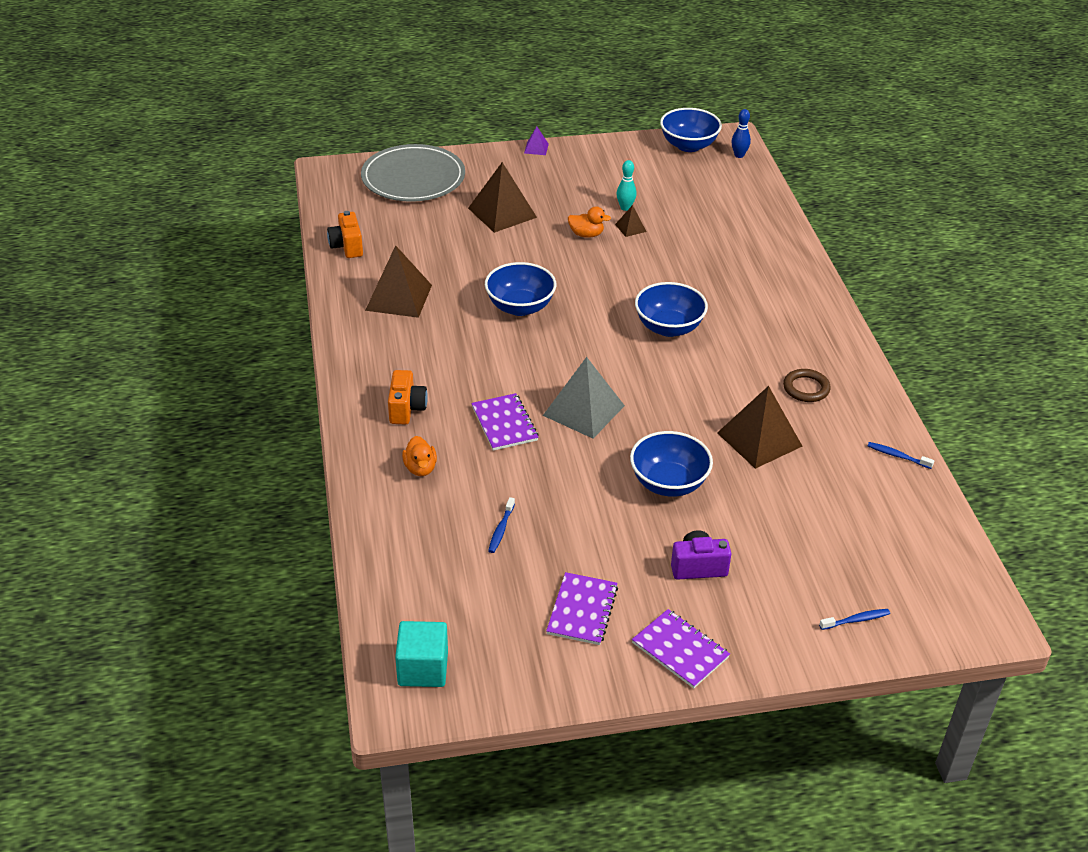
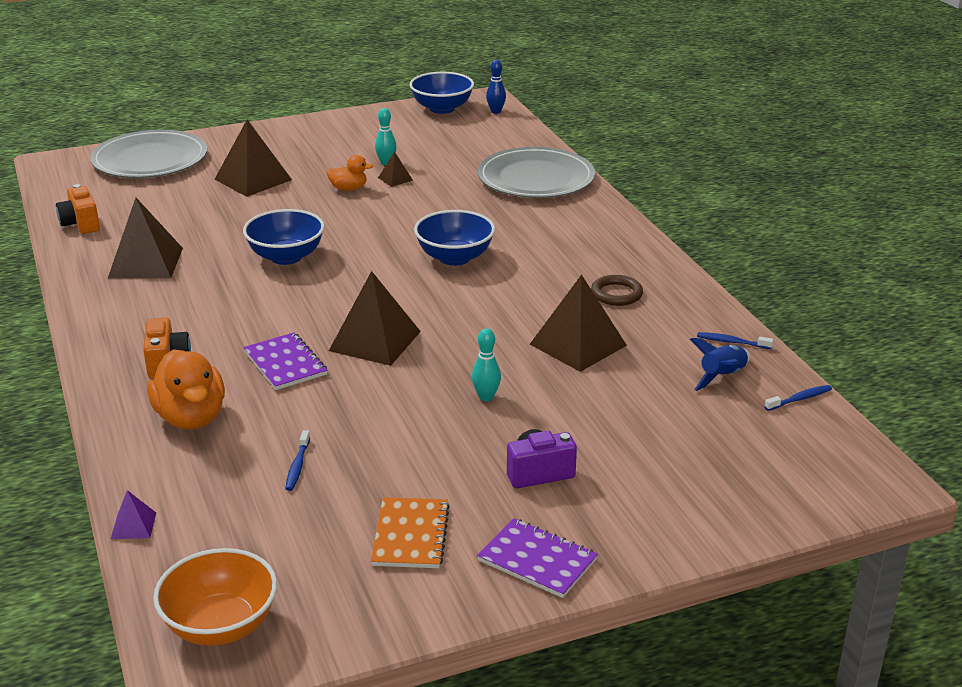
camera: 10 degrees left, 10 degrees down
(420, 468) = (191, 417): orange duck -> orange duck, size x1.82
(423, 668) = (221, 625): turquoise cube -> orange bowl
(536, 148) = (281, 124): purple pyramid -> purple pyramid (133, 525)
(582, 610) = (410, 535): purple notebook -> orange notebook
(583, 410) = (375, 341): grey pyramid -> brown pyramid
(668, 483) = (486, 397): blue bowl -> turquoise bowling pin
(760, 243) = (536, 178): none -> grey plate
(856, 620) = (733, 501): blue toothbrush -> blue toothbrush (800, 399)
(879, 492) = (722, 376): none -> blue rocket

